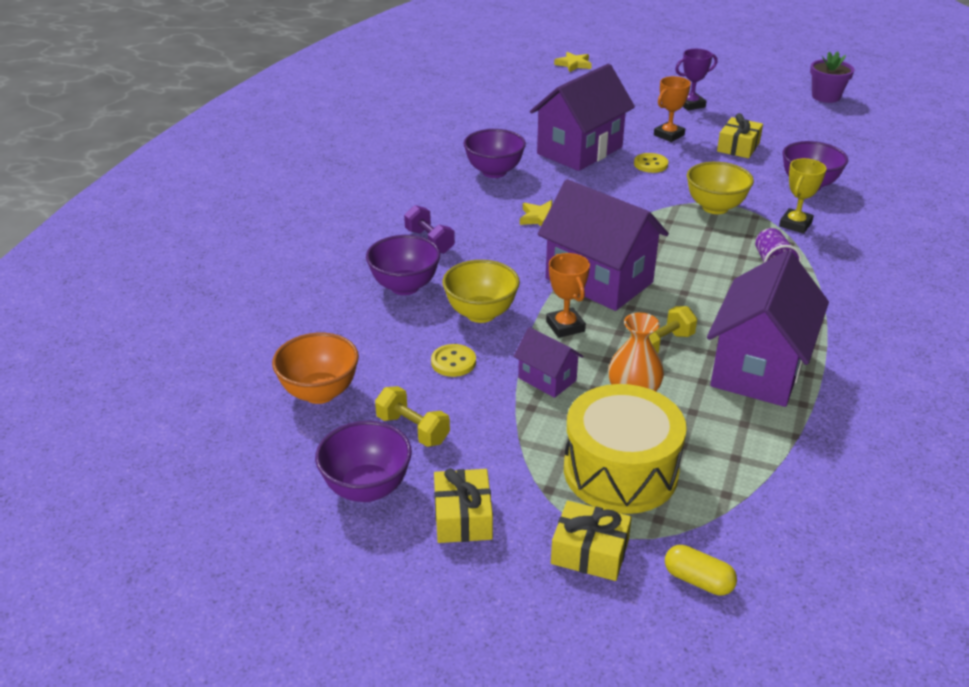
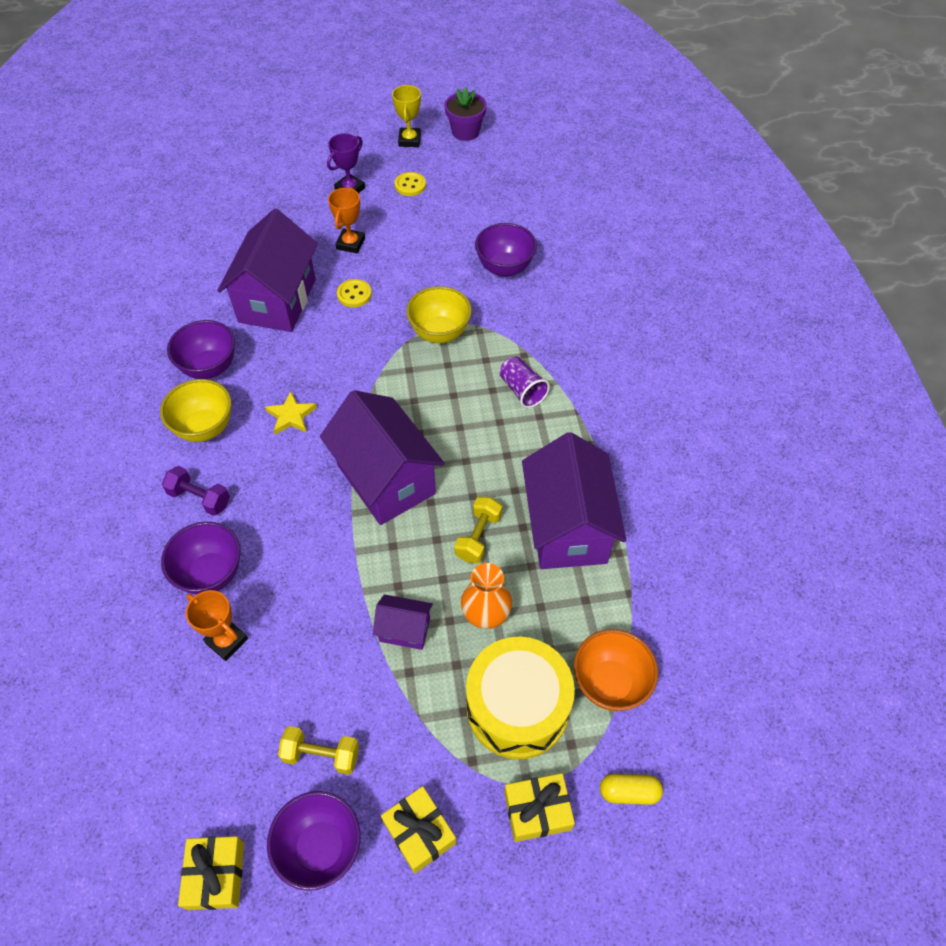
camera: 30 degrees left, 20 degrees up
(320, 392) = (209, 756): orange bowl -> orange bowl (610, 683)
(453, 362) = (311, 651): yellow button -> yellow button (410, 185)
(481, 314) = (303, 575): yellow bowl -> yellow bowl (205, 428)
(565, 326) = (386, 554): orange trophy -> orange trophy (227, 641)
(573, 64) = (204, 165): yellow star -> none
(599, 280) = (386, 479): purple house -> purple house turned 45 degrees clockwise
(738, 147) = (421, 237): yellow gift -> yellow gift (216, 875)
(795, 224) = (517, 327): yellow trophy -> yellow trophy (409, 140)

